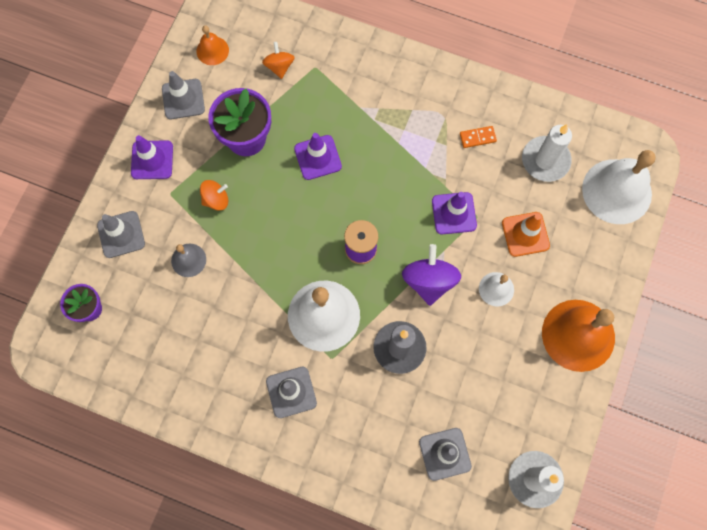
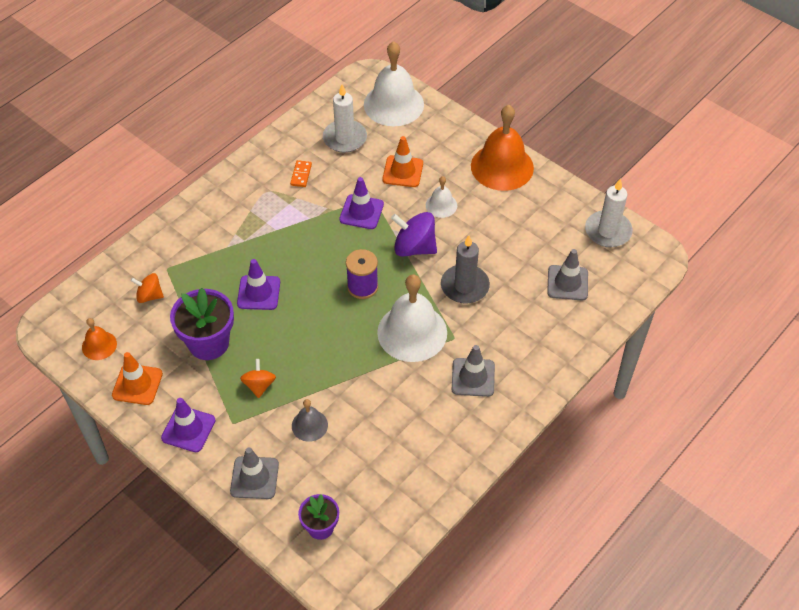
camera: 70 degrees left, 20 degrees down
(183, 99) = (137, 384): grey traffic cone -> orange traffic cone

